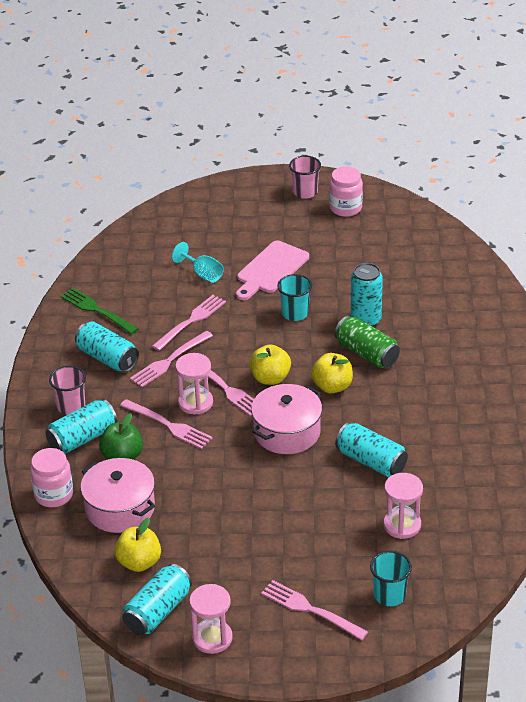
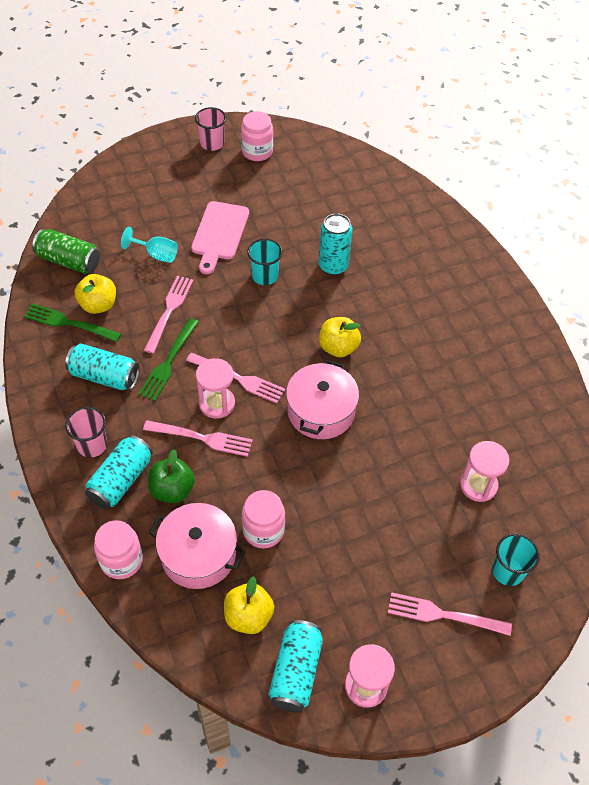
camera: 25 degrees left, 15 degrees up
(169, 361) = (169, 362): pink fork -> green fork
(185, 506) = (263, 530): none -> pink jar
(270, 378) = (276, 354): yellow apple -> yellow apple (98, 305)
(366, 353) = (352, 302): green can -> green can (69, 261)
(371, 461) = (414, 421): turquoise can -> none

